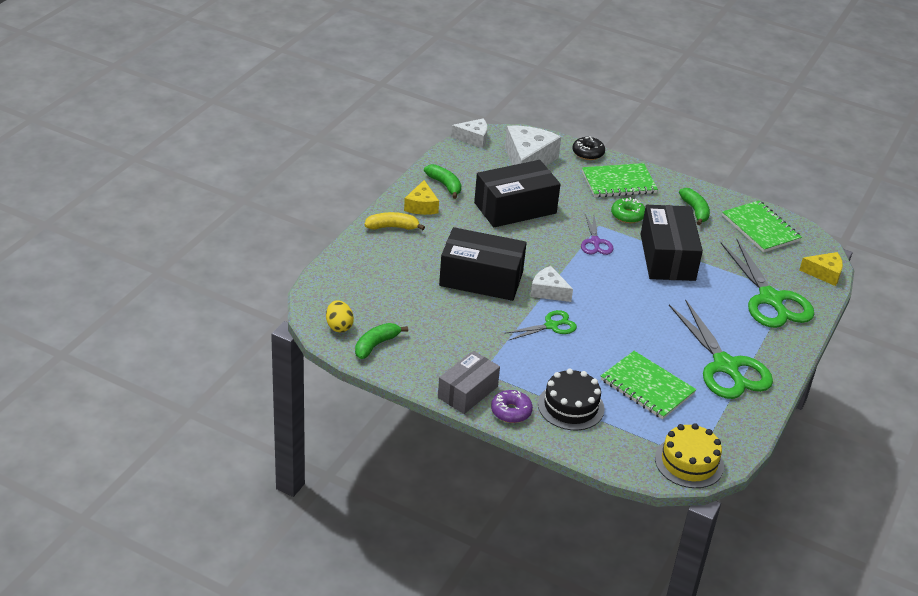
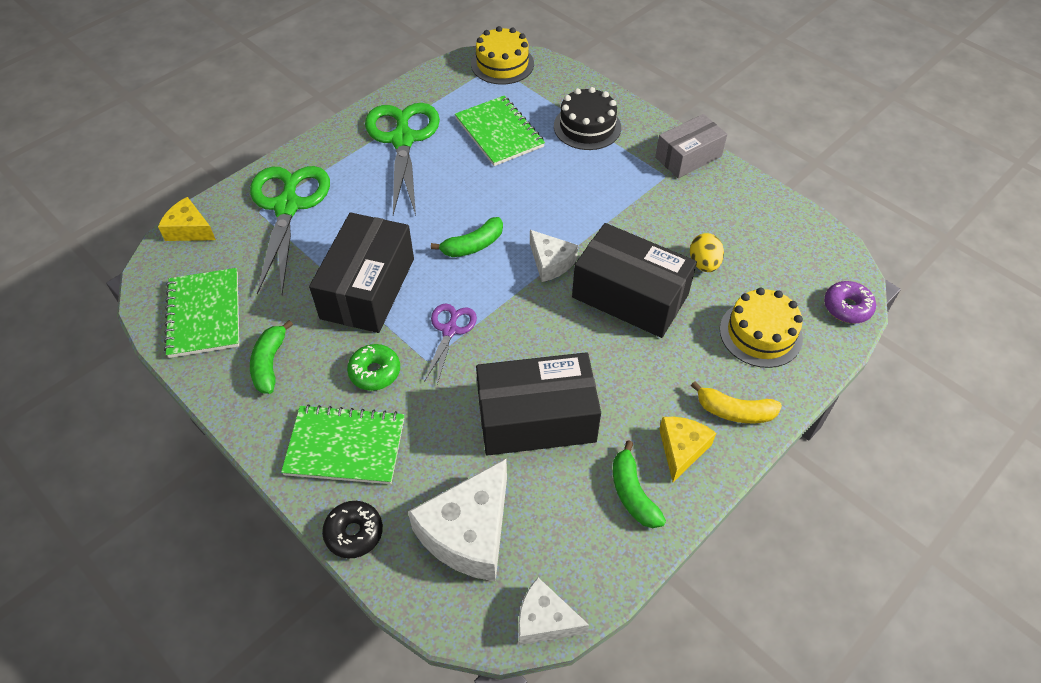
camera: 160 degrees left, 15 degrees up
(339, 326) = (822, 257): yellow egg -> yellow egg (704, 264)
(376, 345) = (780, 225): green banana -> green banana (473, 245)
(381, 270) = (760, 333): none -> yellow cake
(511, 411) = (649, 131): purple donut -> purple donut (847, 307)
(551, 326) = (568, 216): green scissors -> none

